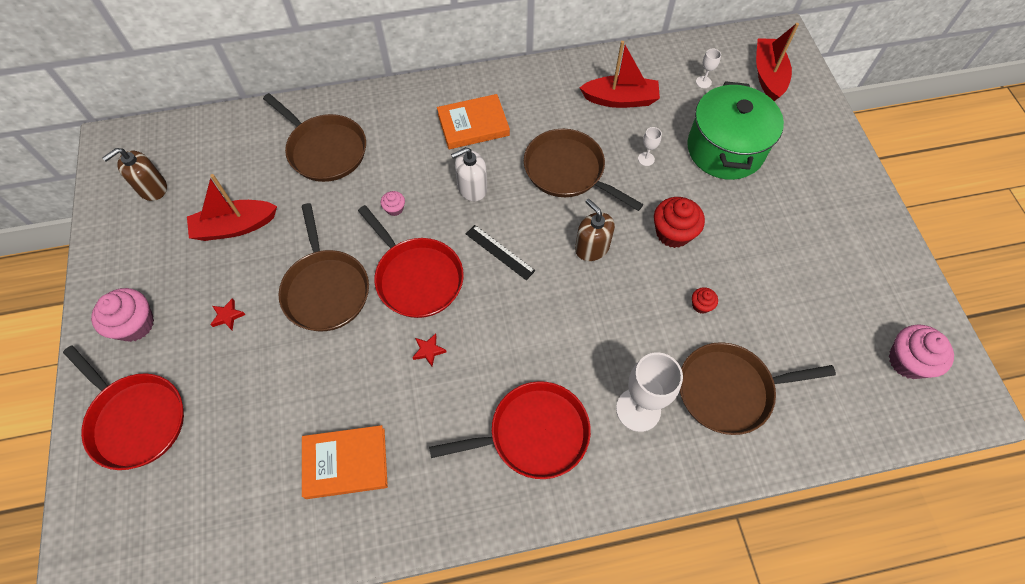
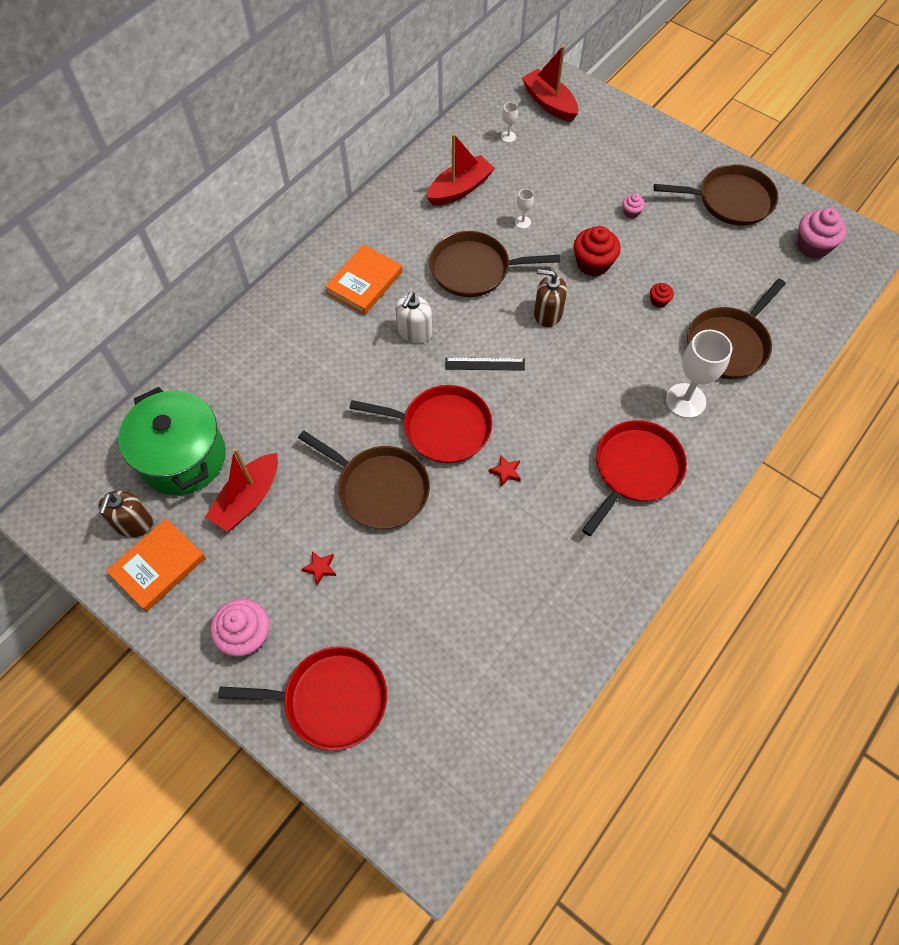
camera: 40 degrees left, 0 degrees up
(325, 150) = (259, 385): brown pan -> brown pan (731, 200)
(346, 463) = (527, 594): orange book -> orange book (158, 566)
(394, 208) = (369, 390): pink cupcake -> pink cupcake (631, 212)
(725, 149) = (571, 178): green pot -> green pot (183, 457)

